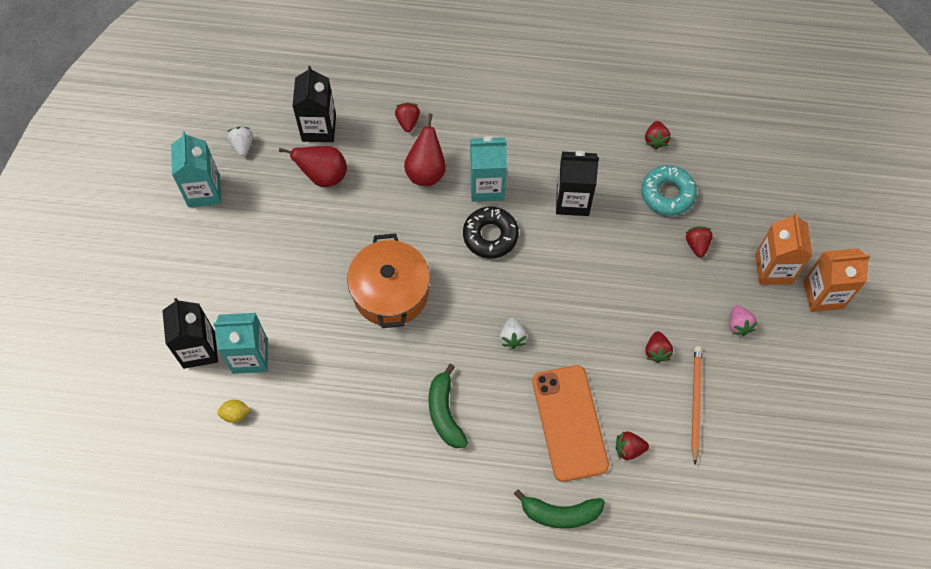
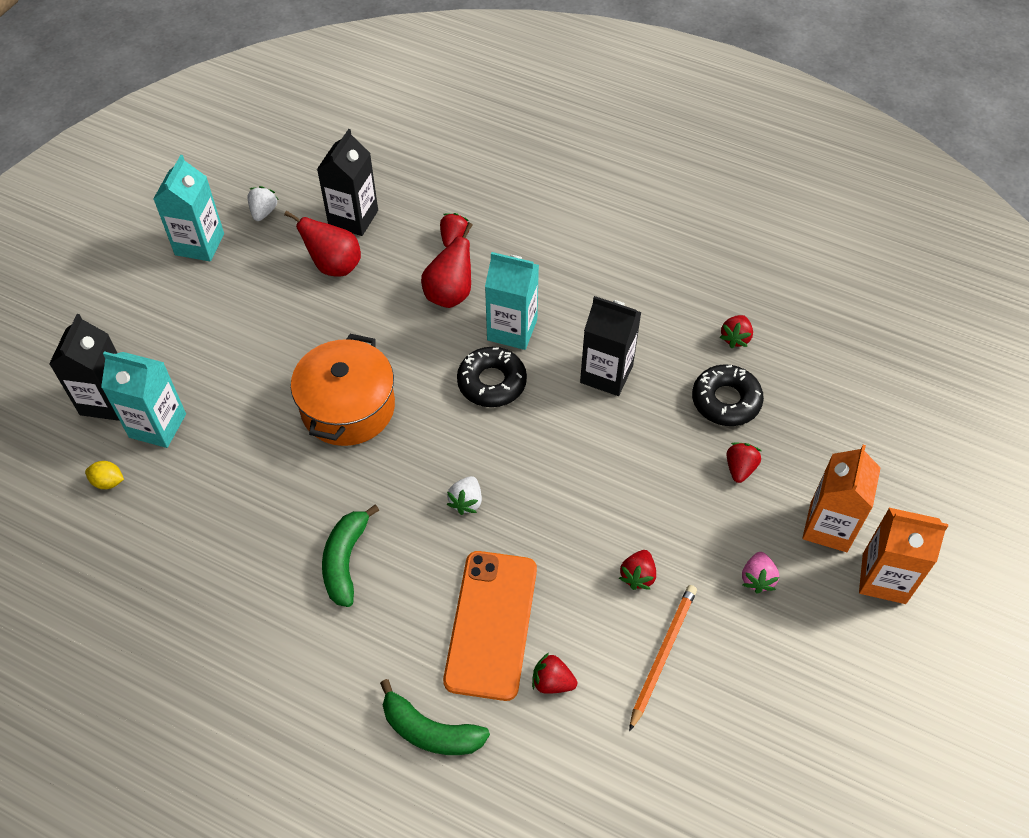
camera: 20 degrees right, 10 degrees down
(667, 194) = (726, 401): turquoise donut -> black donut

